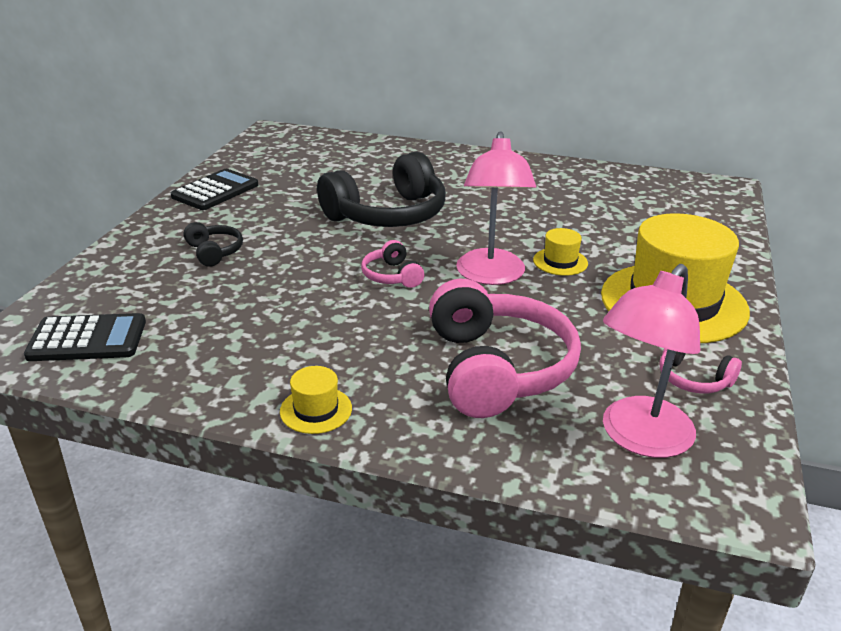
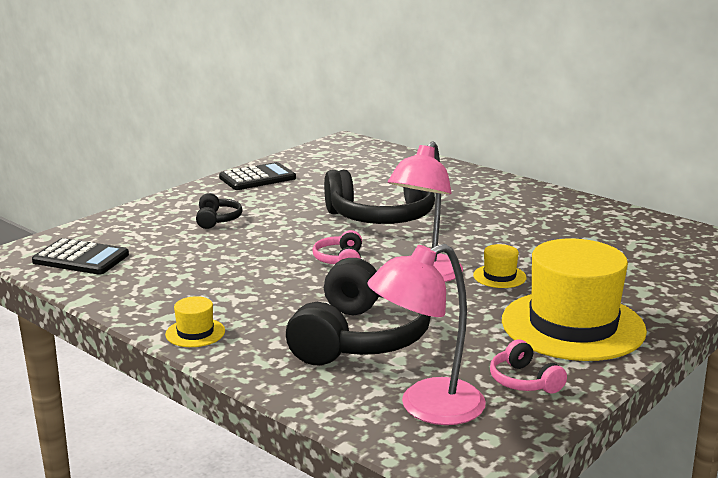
camera: 25 degrees right, 10 degrees down
(496, 369) = (359, 338): pink headphones -> black headphones

